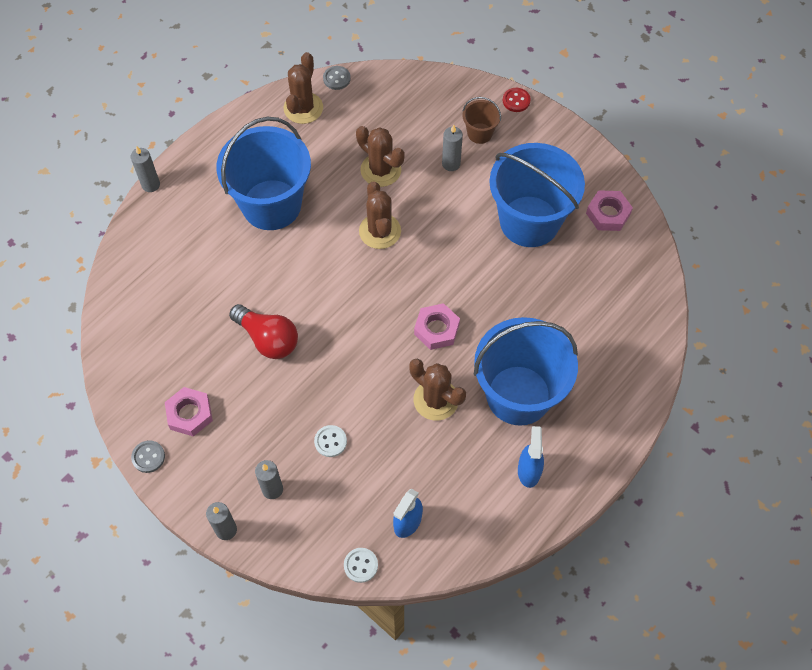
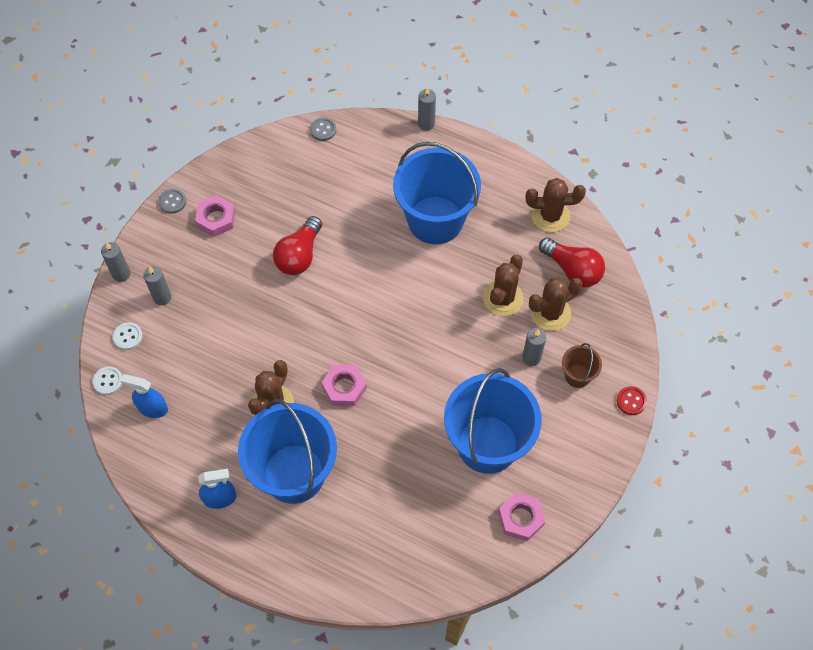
camera: 75 degrees right, 0 degrees up
(330, 441) = (214, 329): white button -> white button (128, 336)
(336, 78) = (595, 234): grey button -> grey button (323, 130)
(368, 107) = (572, 270): none -> red light bulb
(380, 231) = (435, 315): brown cactus -> brown cactus (550, 313)

